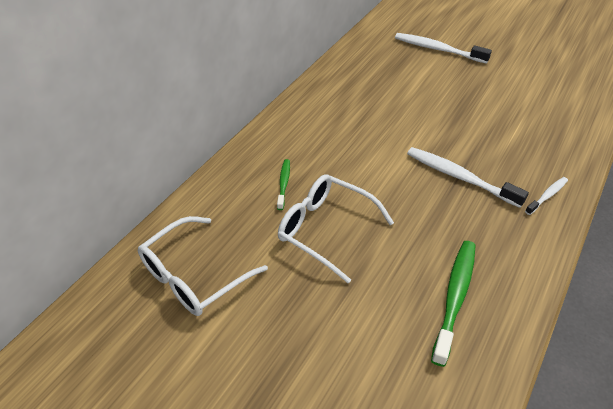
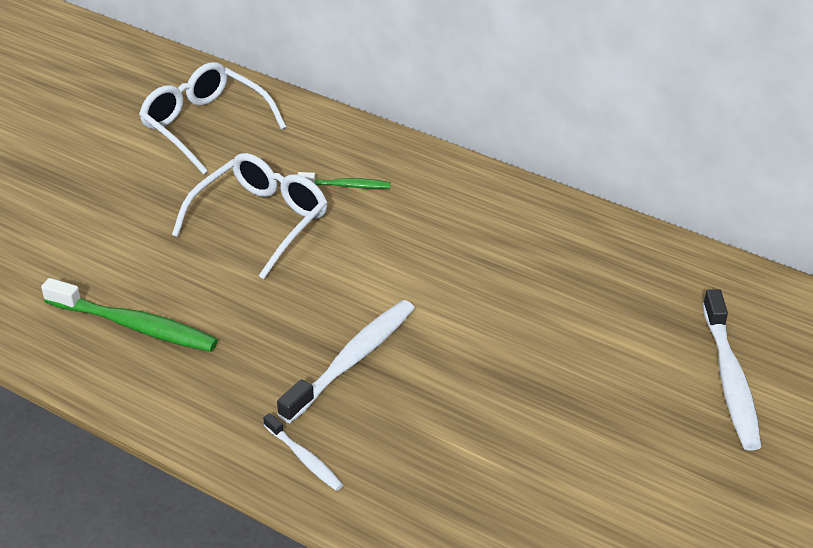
camera: 90 degrees right, 5 degrees down
(438, 49) = (730, 379): white toothbrush -> white toothbrush turned 150 degrees clockwise

